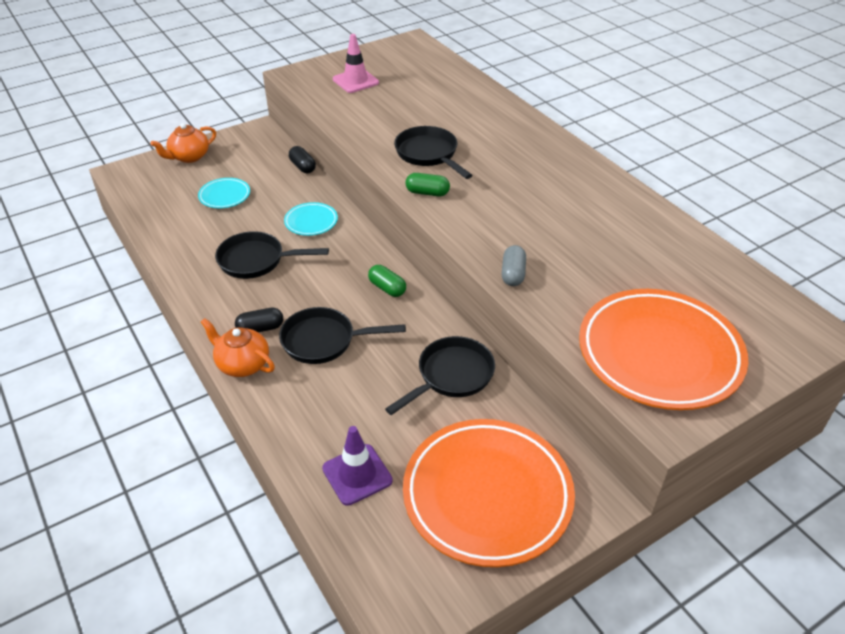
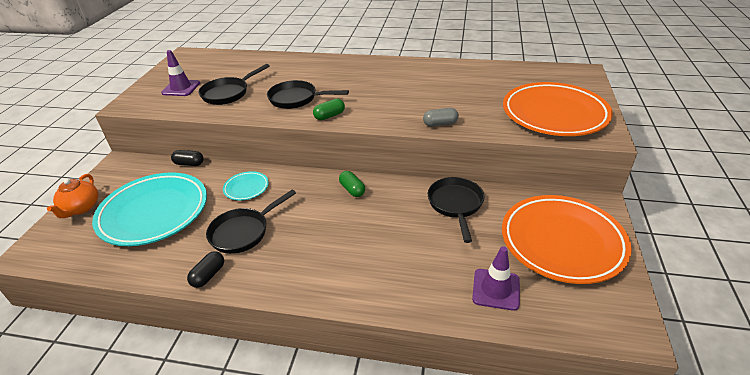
camera: 45 degrees left, 5 degrees down
(224, 196) = (154, 213): turquoise plate -> turquoise plate, size x2.26
(242, 364) = (334, 293): orange teapot -> none
(260, 328) = (311, 265): black capsule -> black capsule (208, 275)
(324, 341) = (362, 241): black pan -> black pan (228, 93)
(355, 81) = (181, 88): pink traffic cone -> purple traffic cone
(387, 288) = (352, 190): green capsule -> green capsule turned 60 degrees clockwise
(513, 274) = (440, 124): grey capsule -> grey capsule turned 60 degrees counterclockwise

